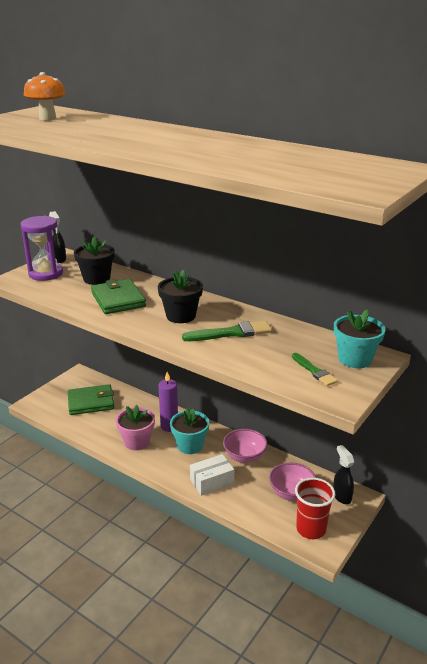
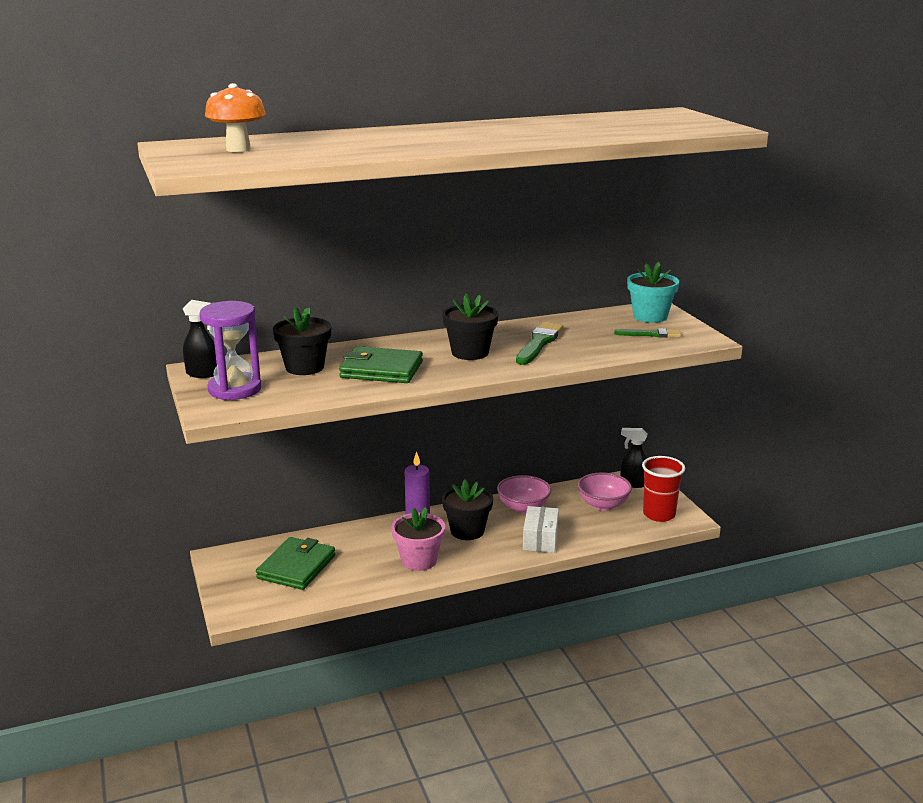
camera: 55 degrees left, 5 degrees down
(190, 445) = (467, 531): turquoise flower pot -> black flower pot

